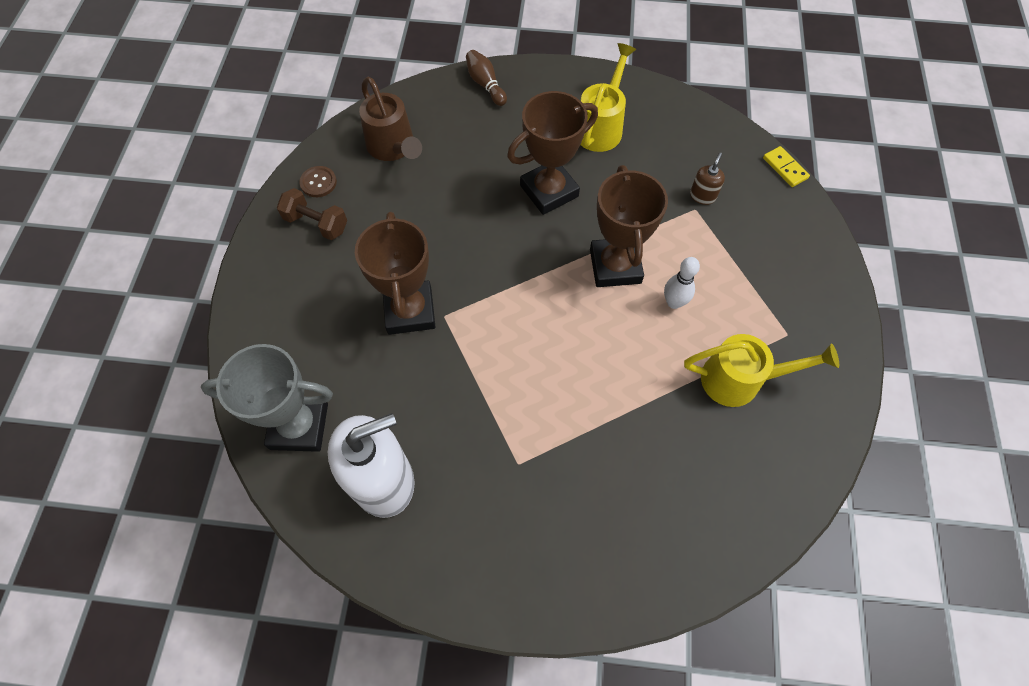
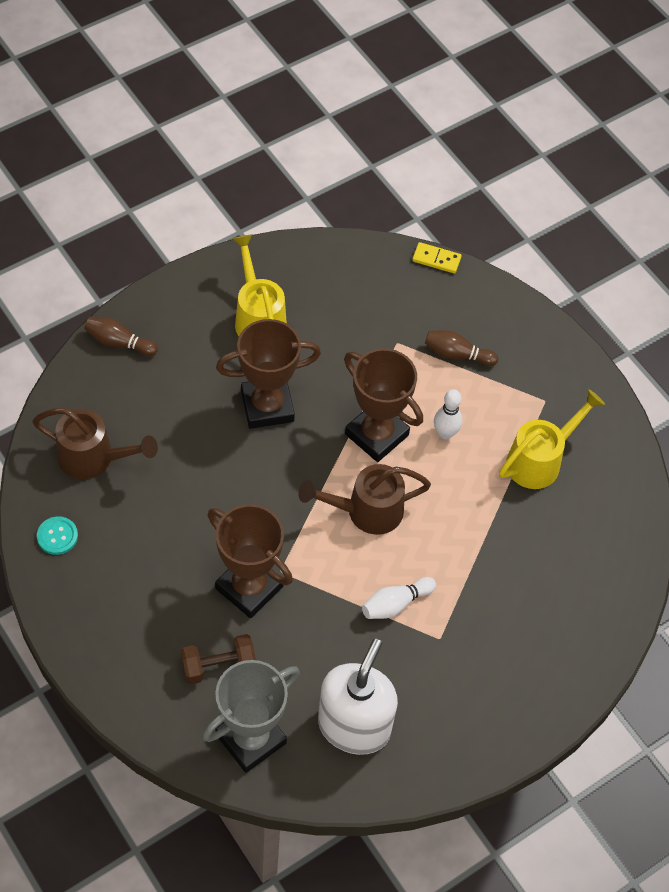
camera: 45 degrees left, 5 degrees down
(316, 223) = (94, 573): brown dumbbell -> brown dumbbell (218, 666)
(318, 182) = (57, 536): brown button -> turquoise button
(508, 407) = (395, 604): none -> white bowling pin
(549, 191) = (267, 406): brown trophy -> brown trophy turned 60 degrees clockwise
(552, 318) = (366, 511): none -> brown watering can
(702, 196) = (393, 327): brown soap dispenser -> none
(739, 248) = (457, 354): none -> brown bowling pin

